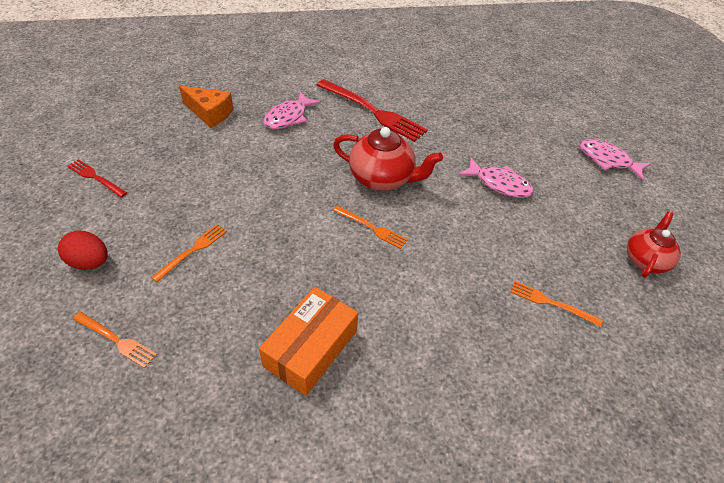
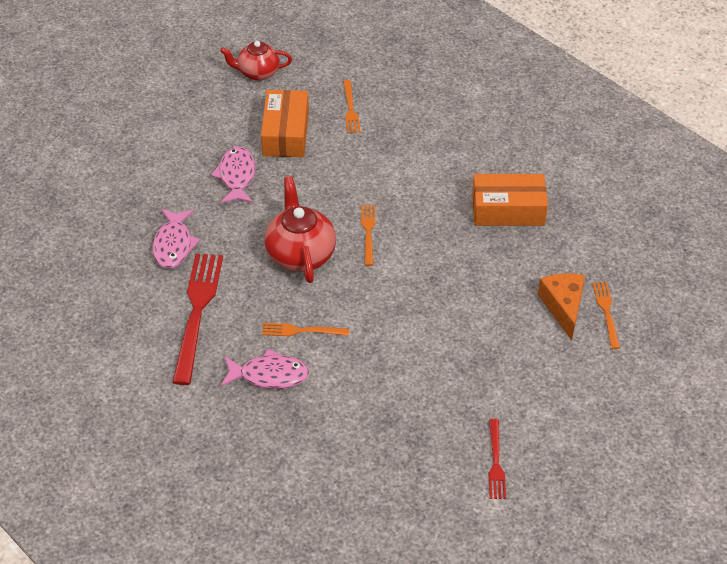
camera: 120 degrees left, 0 degrees up
(90, 262) = (573, 382): red egg -> none
(193, 250) = (499, 327): orange fork -> orange fork (301, 331)
(210, 113) = (323, 447): orange cheese -> orange cheese (563, 307)
(539, 237) = (285, 133): none -> orange box
(607, 160) = (135, 119): pink fish -> pink fish (173, 245)

